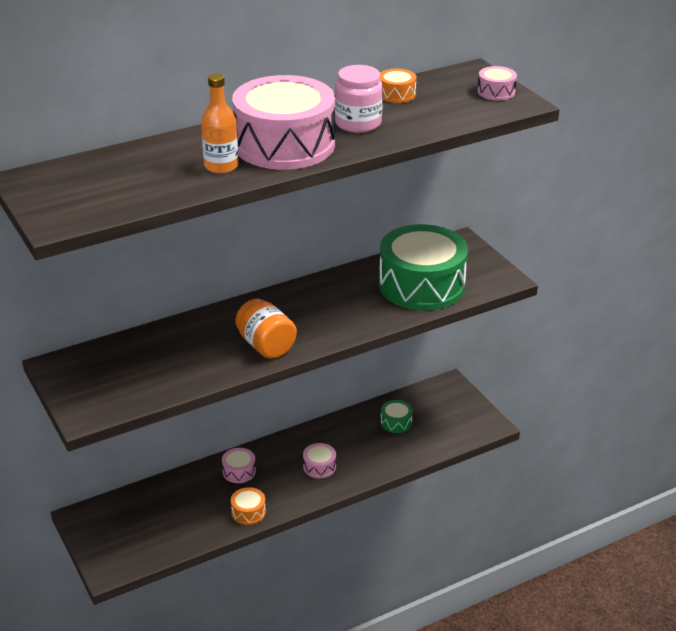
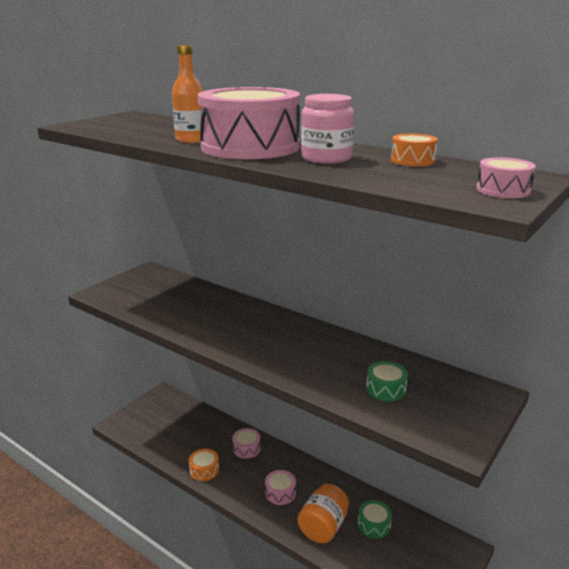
camera: 65 degrees right, 10 degrees down
(266, 345) = (221, 334): orange jar -> orange jar (323, 526)
(421, 285) = (386, 389): green drum -> green drum, size x0.40

